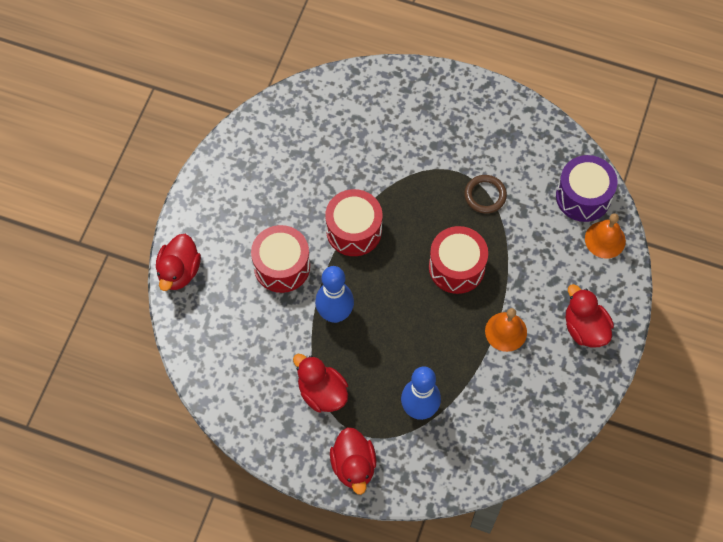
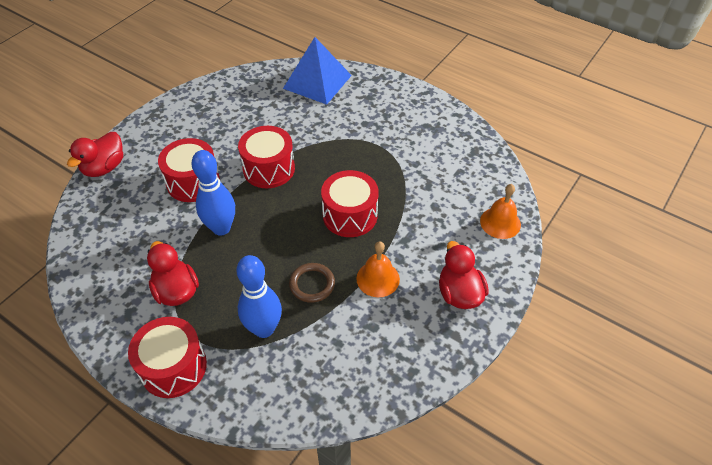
camera: 15 degrees right, 15 degrees down
(353, 466) = (173, 367): red duck -> red drum
(361, 97) = (317, 82): none -> blue pyramid
(485, 195) = (396, 166): brown ring -> brown ring (312, 284)
(583, 196) = (488, 185): purple drum -> none

